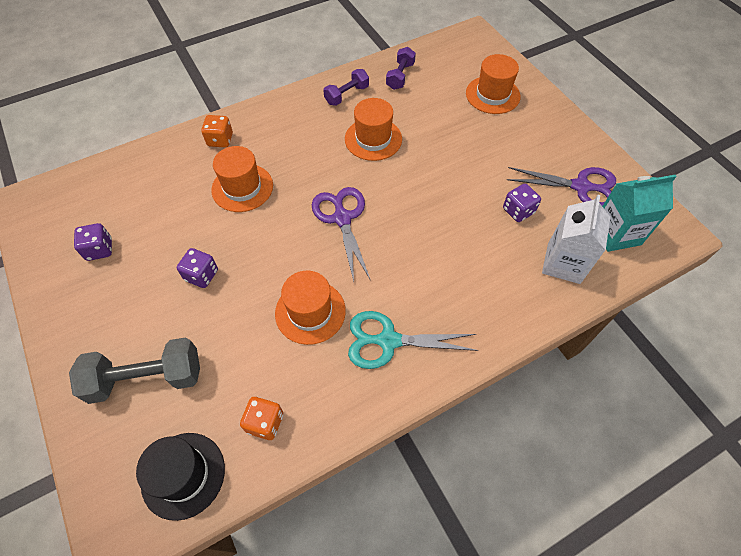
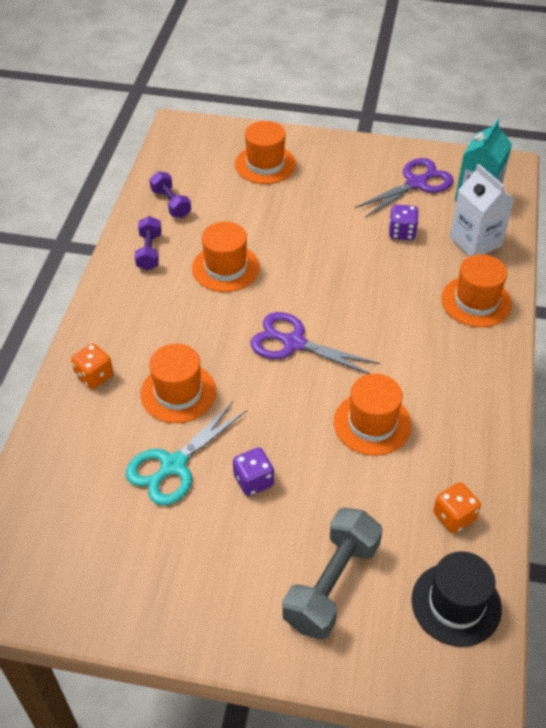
camera: 50 degrees left, 10 degrees down
(99, 249) = (133, 550): purple dice -> none
(388, 341) = (448, 389): turquoise scissors -> turquoise scissors (173, 466)
(499, 303) = (476, 301): none -> orange hat

